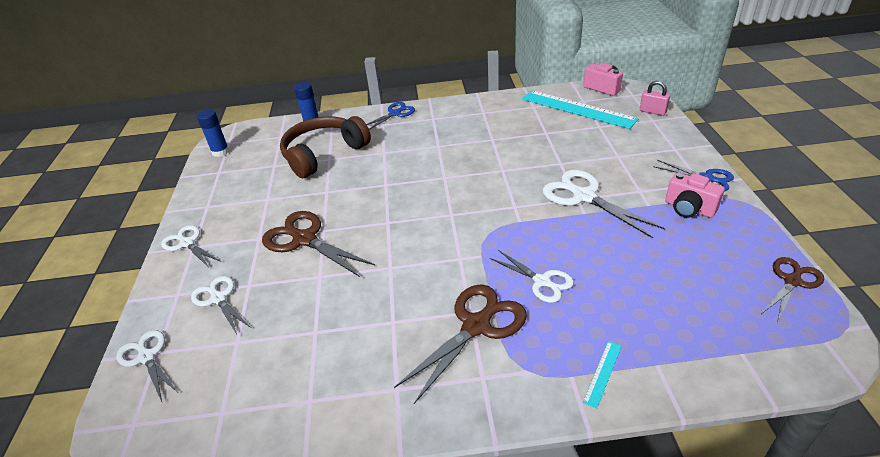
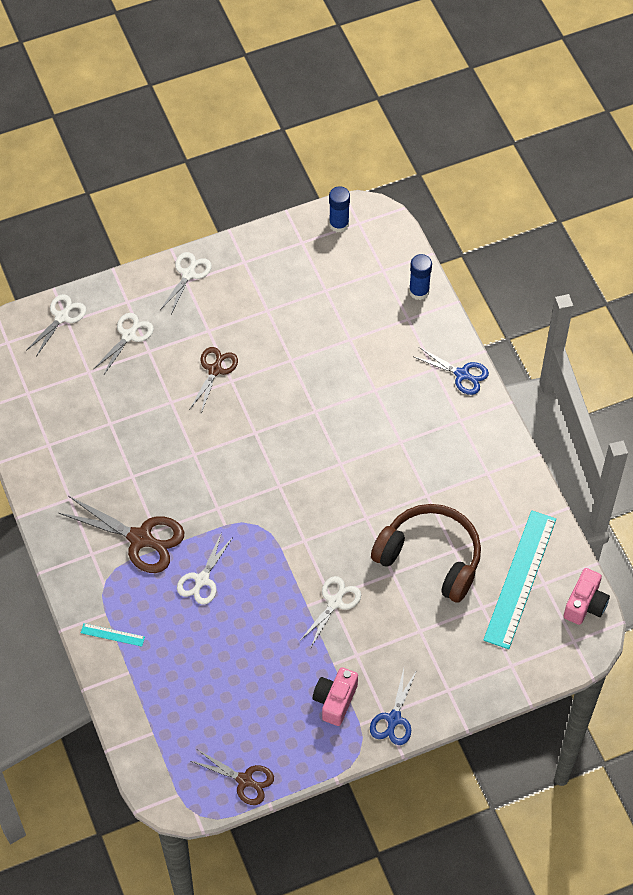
camera: 70 degrees right, 20 degrees up
(304, 239) = (215, 369): brown scissors -> brown scissors, size x0.63
(323, 154) = (357, 330): brown headphones -> brown headphones (430, 557)
(583, 196) = (335, 602): white scissors -> white scissors, size x0.63
(652, 111) = (532, 665): pink padlock -> none

